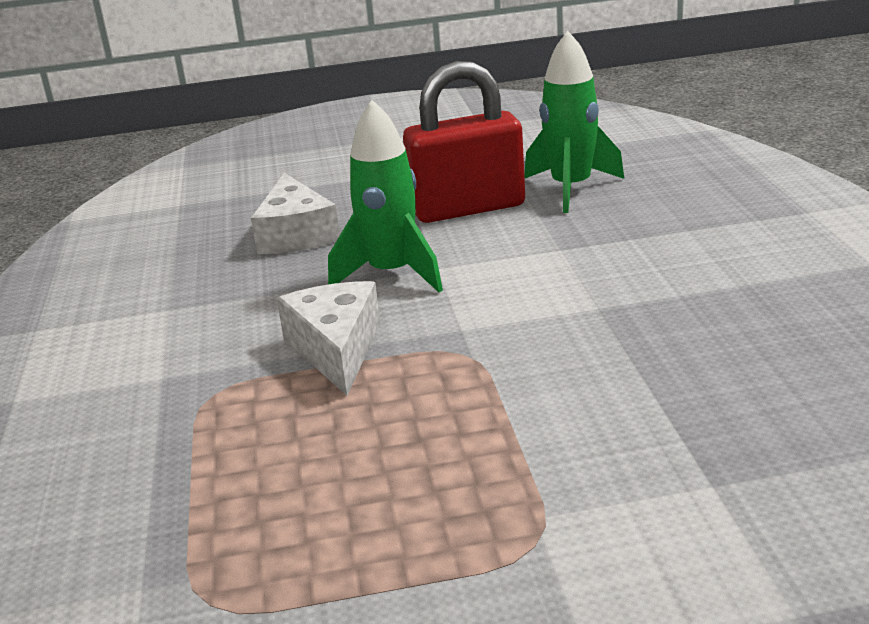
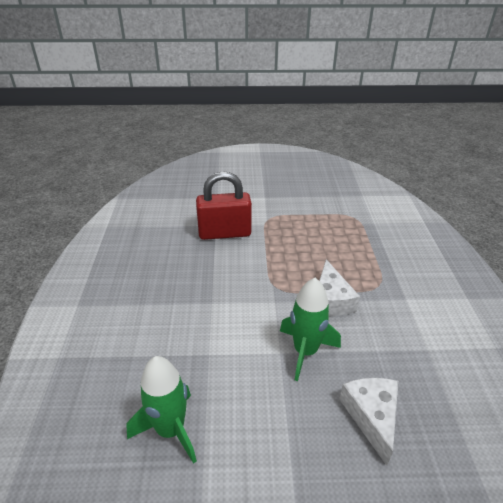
camera: 175 degrees left, 10 degrees up
(468, 208) = (250, 421): red padlock -> red padlock (224, 233)

